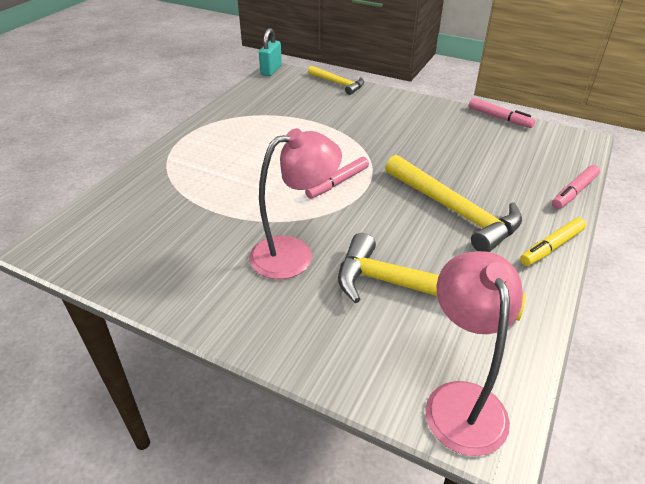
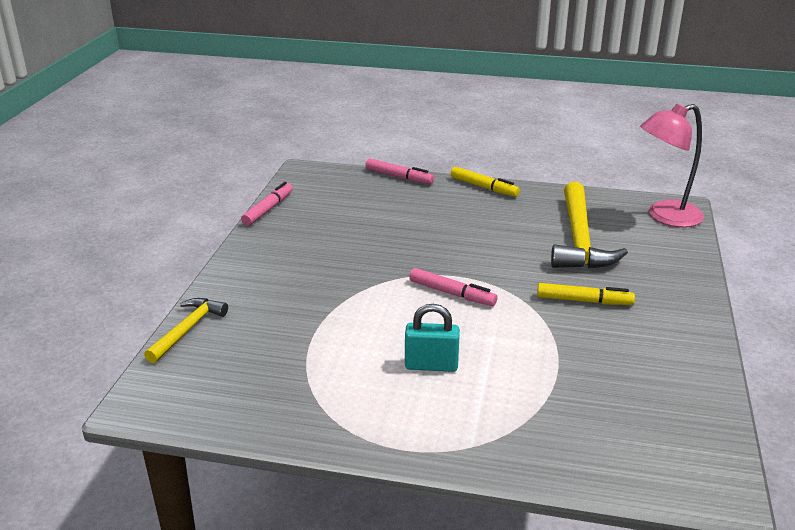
camera: 105 degrees left, 10 degrees down
(271, 70) = (136, 411): turquoise padlock -> turquoise padlock (431, 365)
(294, 254) = (584, 301): pink lamp -> yellow marker
(454, 211) = (461, 227): yellow hammer -> none

